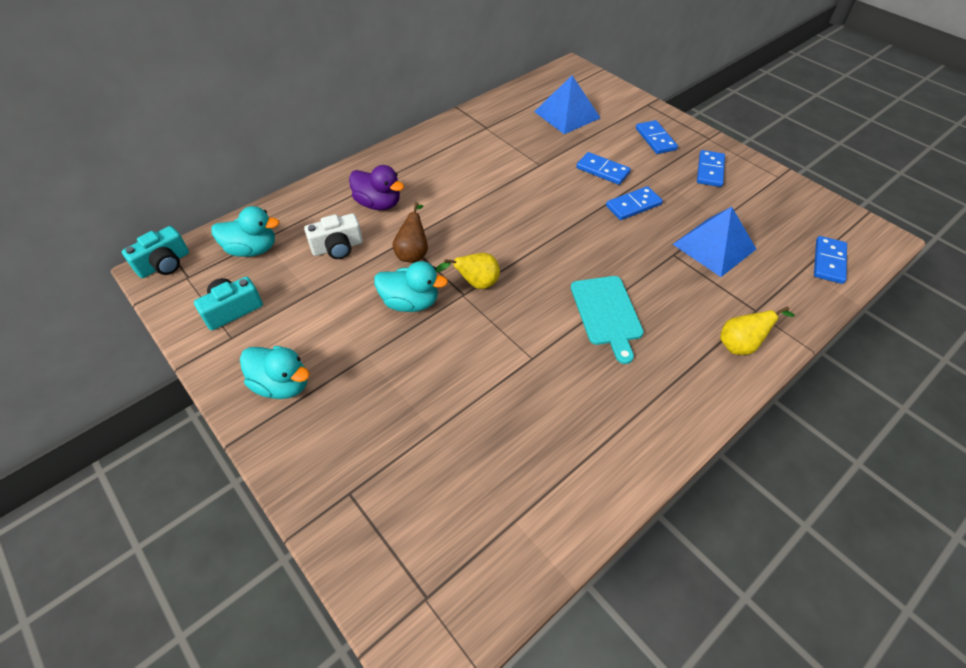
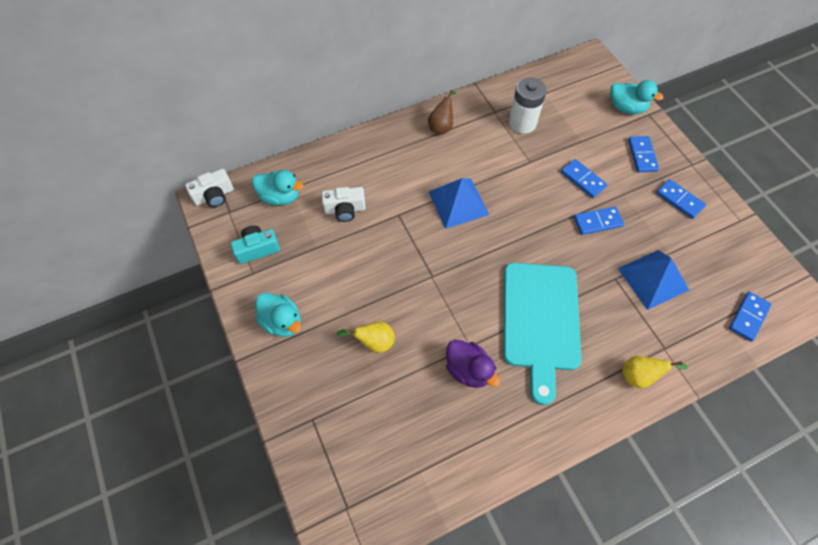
camera: 15 degrees right, 10 degrees up
(164, 264) = (214, 196): turquoise camera -> white camera
(378, 204) = (385, 174): purple duck -> purple duck (468, 370)
(410, 302) = (389, 274): turquoise duck -> turquoise duck (626, 108)
(413, 253) = (402, 229): brown pear -> brown pear (441, 126)
(476, 284) = (444, 269): yellow pear -> yellow pear (374, 342)
(519, 132) = (522, 123): none -> white battery
(567, 114) = (570, 111): blue pyramid -> blue pyramid (458, 203)
(606, 313) = (540, 321): turquoise cutting board -> turquoise cutting board, size x1.69
(710, 170) = (679, 200): blue domino -> blue domino turned 75 degrees counterclockwise

